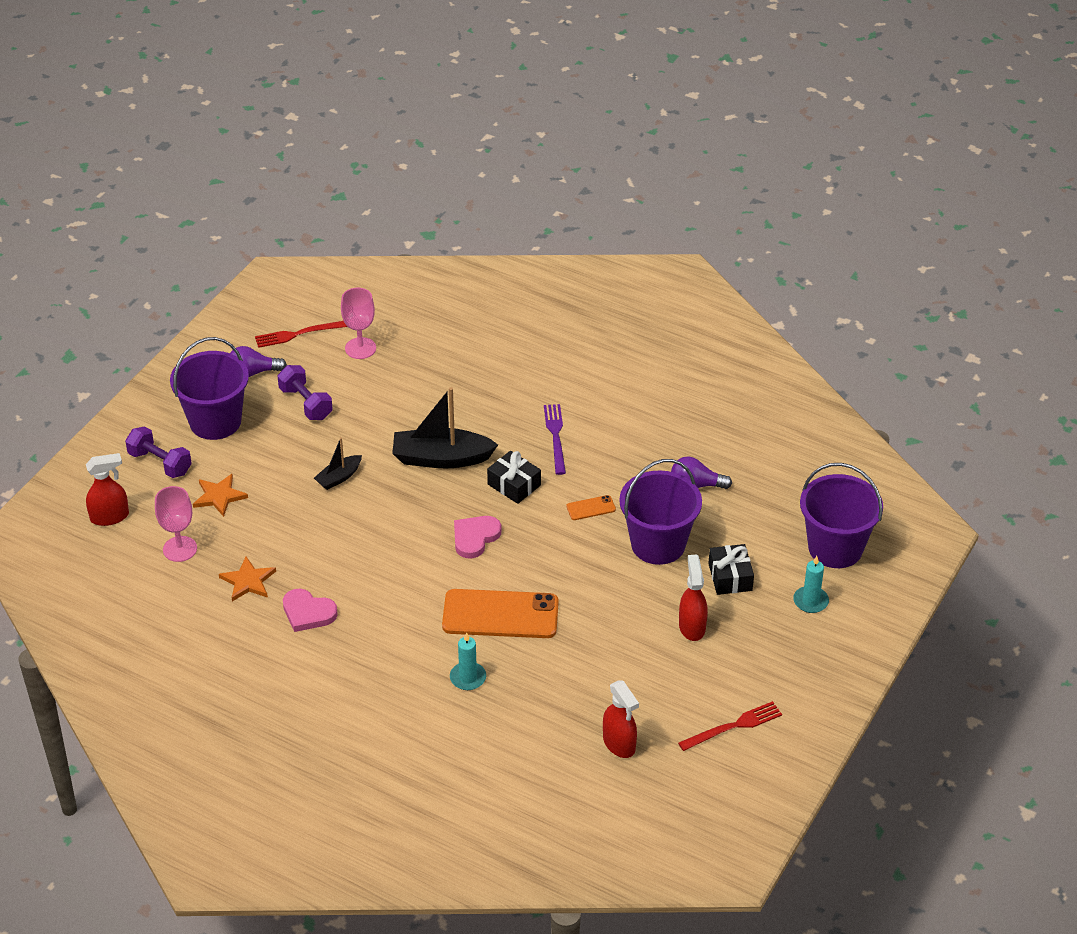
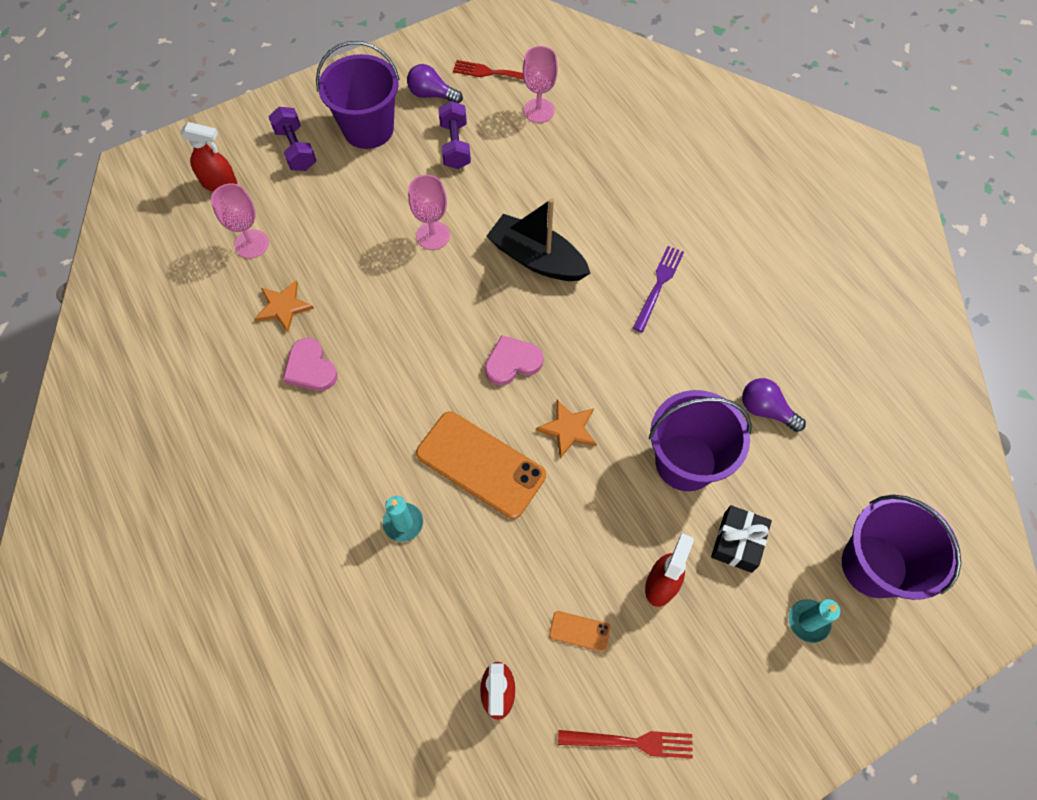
camera: 30 degrees right, 20 degrees up
(219, 496) = (320, 206): orange star -> orange star (568, 429)
(339, 477) = (433, 235): black boat -> pink goblet
(514, 485) = (586, 321): black gift -> none
(591, 508) = (643, 384): orange phone -> orange phone (579, 631)

